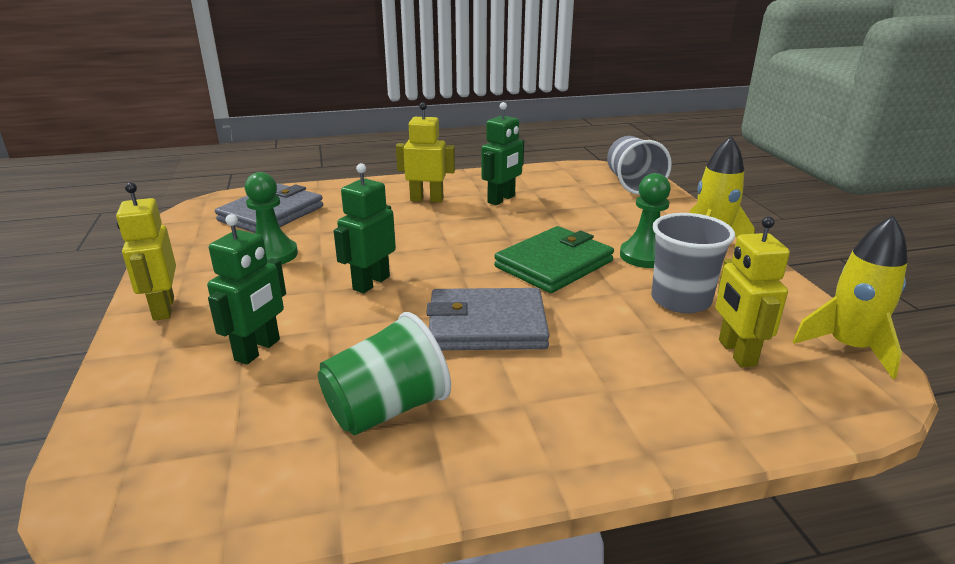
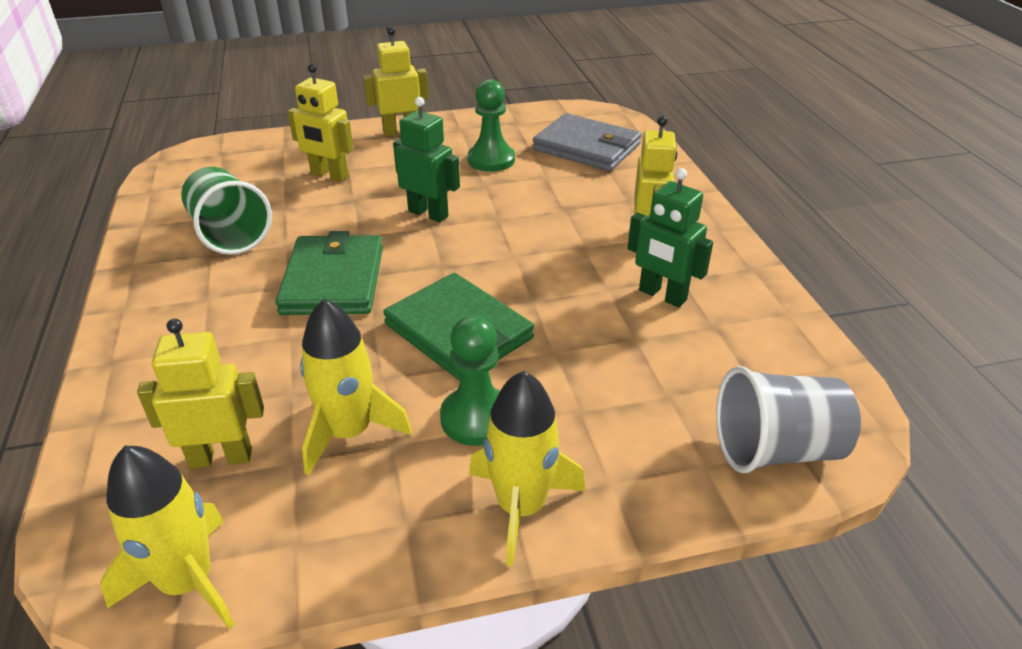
camera: 90 degrees right, 10 degrees up
(258, 350) = (329, 175): green robot -> yellow robot
(486, 325) = (333, 280): grey wallet -> green wallet
(680, 300) = (349, 432): grey cup -> yellow rocket

